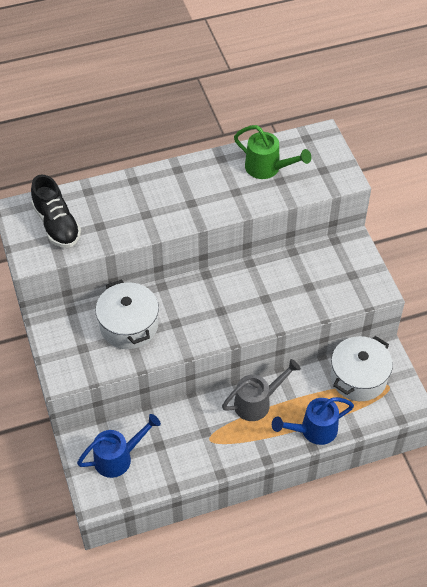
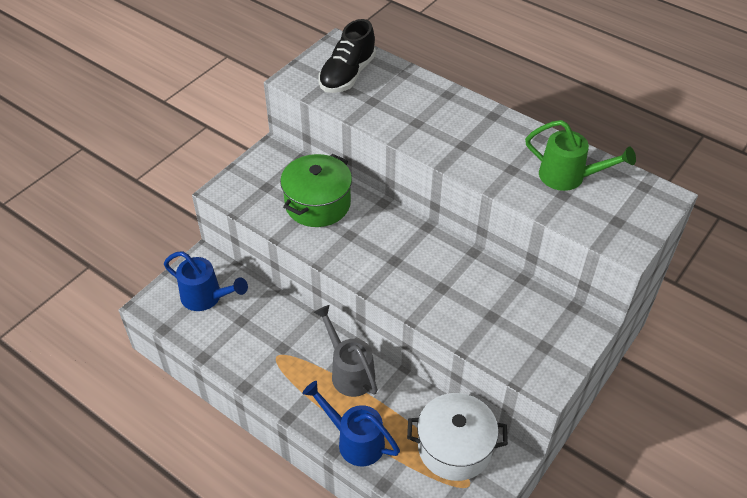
camera: 55 degrees right, 5 degrees down
(129, 325) = (317, 204): white pot -> green pot
(257, 402) = (349, 372): grey watering can -> grey watering can turned 150 degrees counterclockwise
(267, 168) = (568, 177): green watering can -> green watering can turned 60 degrees counterclockwise

